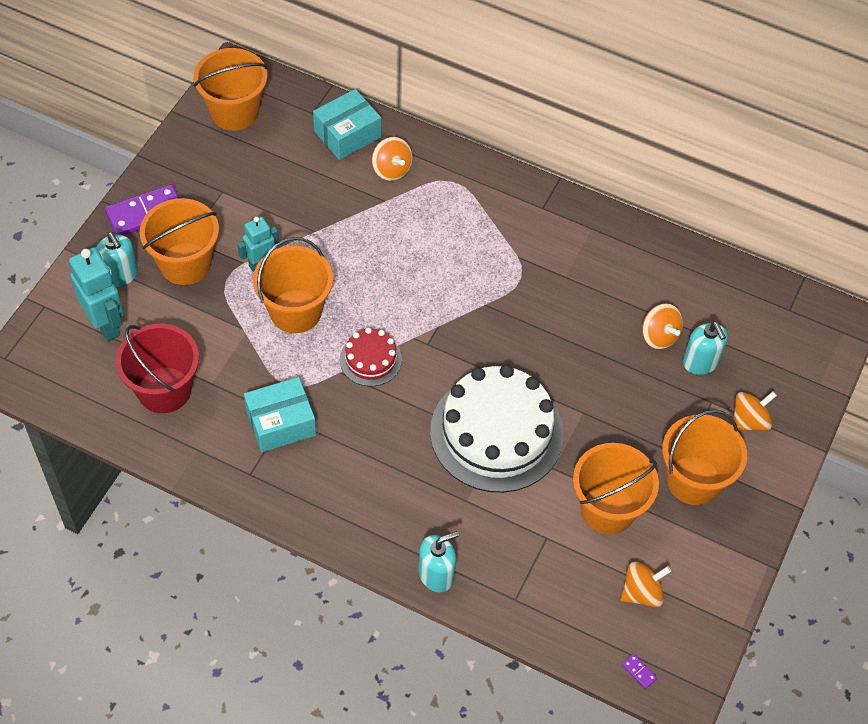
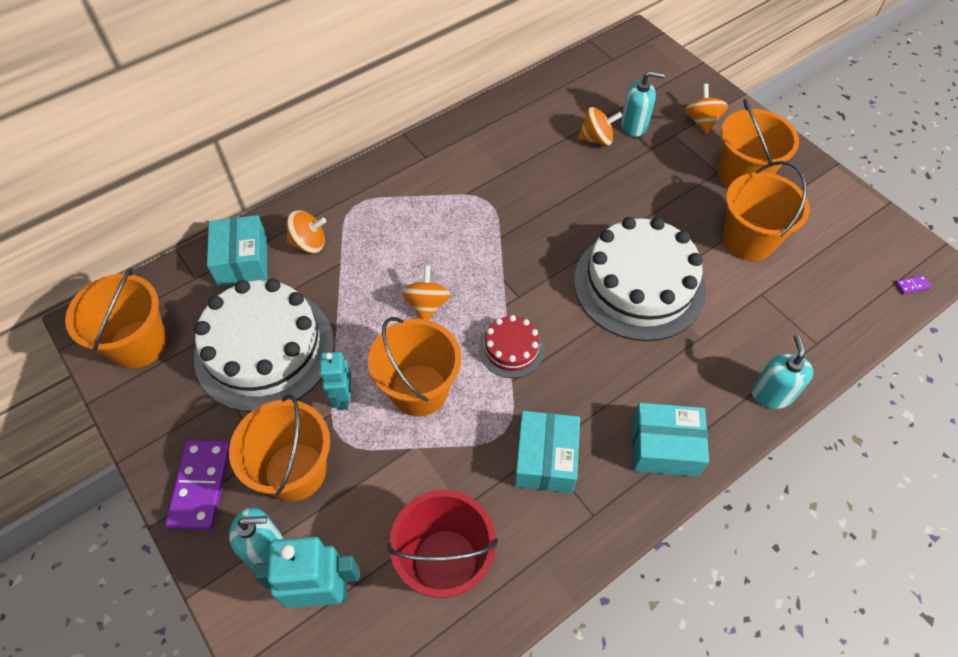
camera: 60 degrees left, 0 degrees up
(274, 192) = (264, 349): none -> white cake
(337, 505) = (664, 447): none -> turquoise box
(642, 593) = (837, 252): orange spinning top -> orange spinning top (427, 305)

